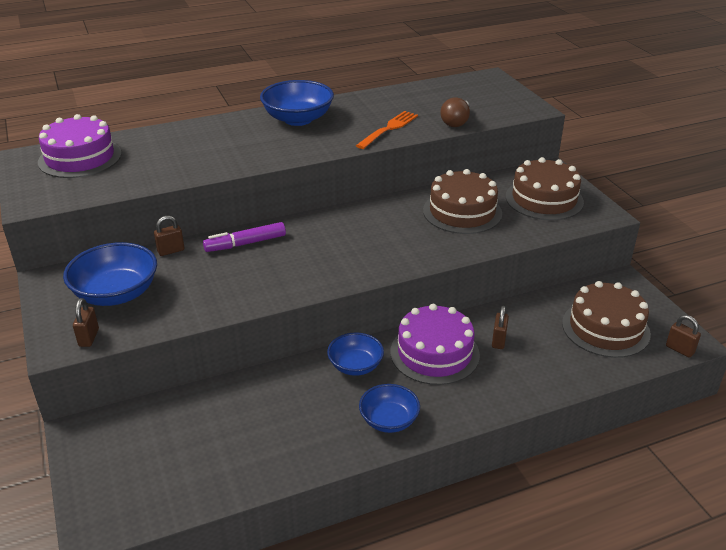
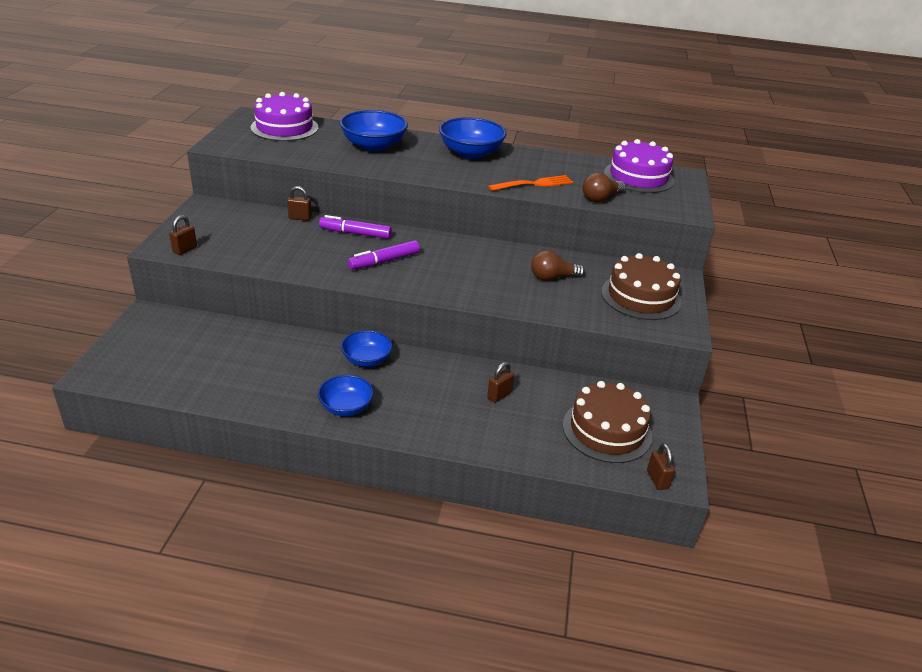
camera: 30 degrees right, 0 degrees up
(116, 294) = (233, 230): blue bowl -> blue bowl (373, 146)
(306, 259) = (384, 261): none -> purple marker
(434, 353) = (436, 379): purple cake -> purple cake (638, 177)
(462, 212) = (552, 277): brown cake -> brown light bulb

